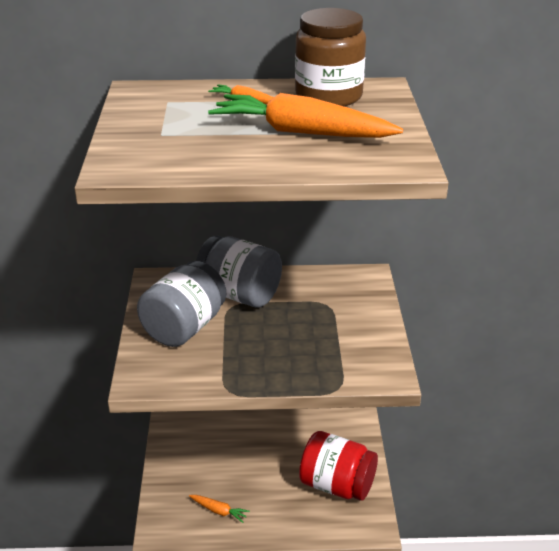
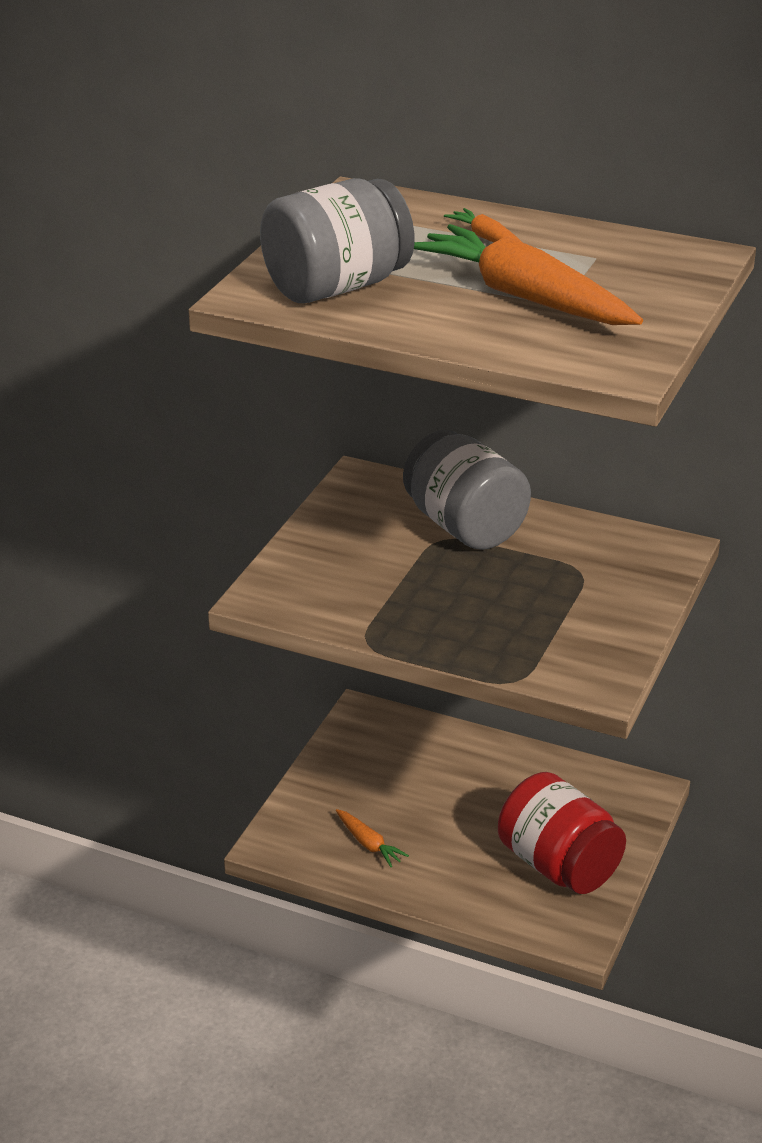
camera: 25 degrees right, 0 degrees up
(184, 327) = (360, 549): grey jar -> grey jar (337, 287)
(328, 96) = (611, 254): brown jar -> none

